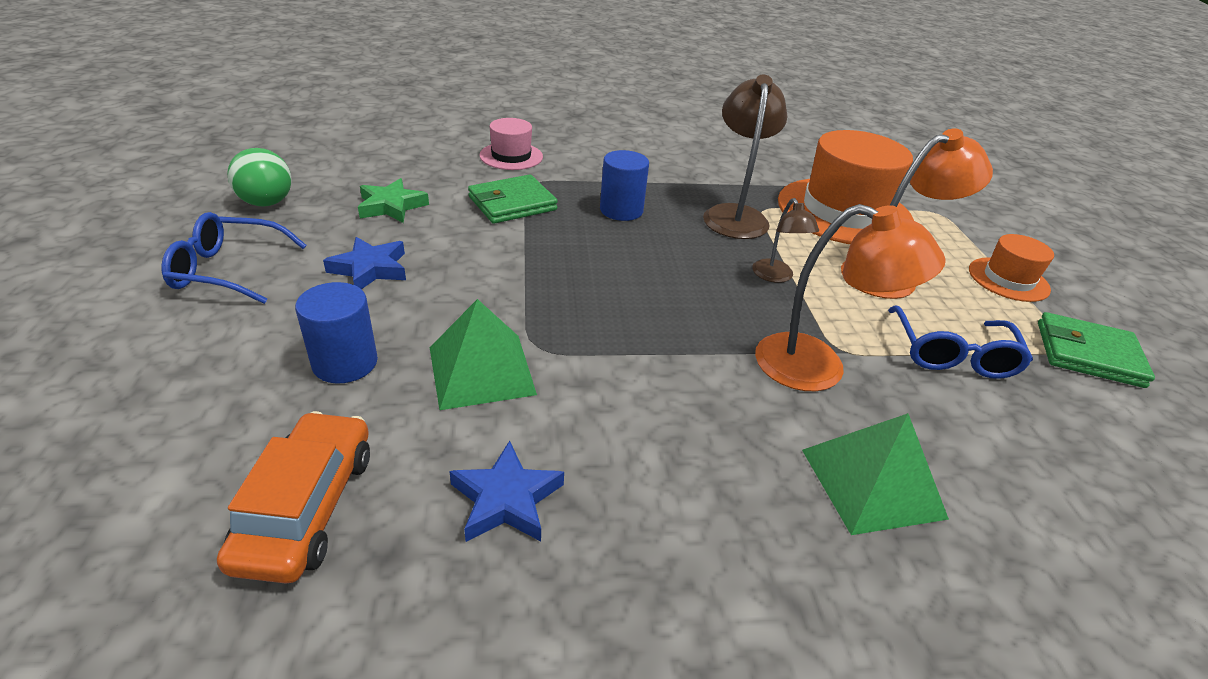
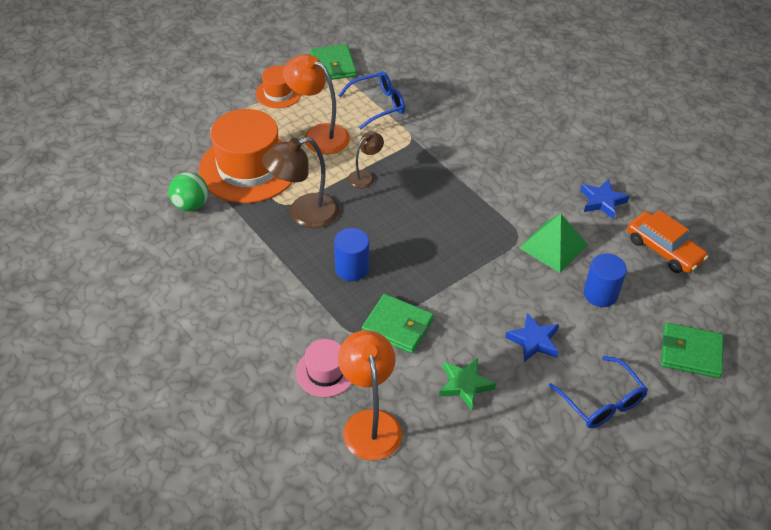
camera: 120 degrees left, 10 degrees up
(132, 386) = (690, 353): none -> green wallet
(267, 203) = (531, 455): green ball -> green ball (191, 205)
(307, 507) = (663, 249): orange car -> orange car turned 105 degrees counterclockwise
(818, 368) = (433, 143): orange lamp -> orange lamp (370, 423)
(872, 483) = (490, 115): green pyramid -> none

